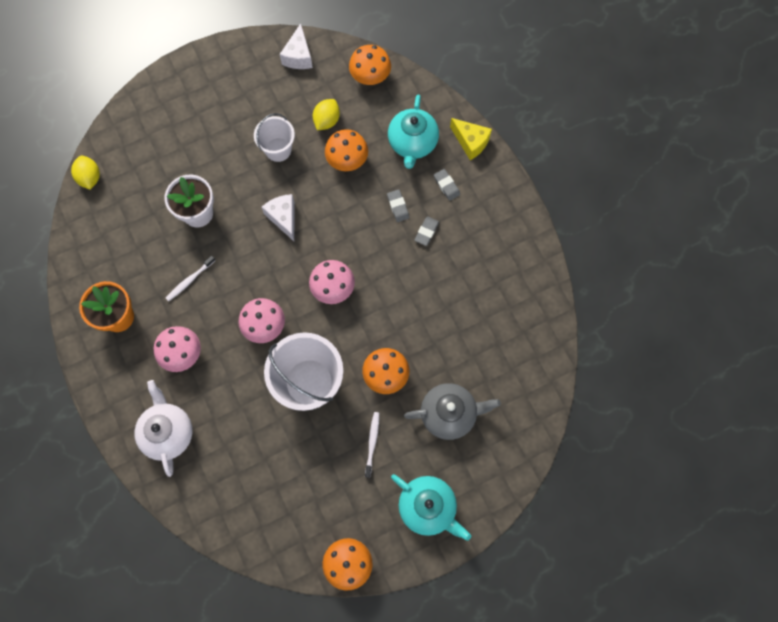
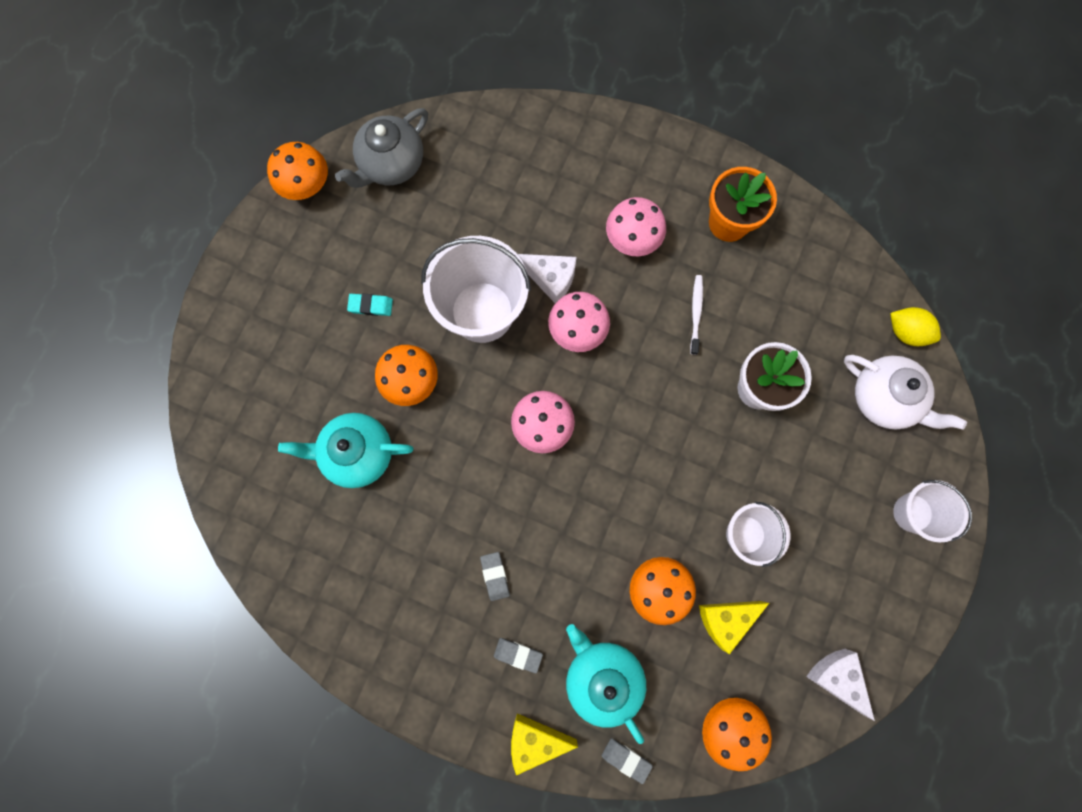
camera: 140 degrees right, 5 degrees up
(168, 432) = (576, 162): white teapot -> white teapot (884, 398)
(185, 93) = (912, 513): none -> white bucket
(283, 218) = (664, 459): white cheese -> white cheese (551, 279)
(327, 120) = (725, 619): yellow lemon -> yellow cheese
(372, 443) = (371, 306): white toothbrush -> turquoise eraser
(398, 206) = (552, 579): grey eraser -> grey eraser (626, 759)
(428, 507) = (267, 290): turquoise teapot -> turquoise teapot (357, 453)
(449, 414) = (314, 395): grey teapot -> grey teapot (391, 164)

